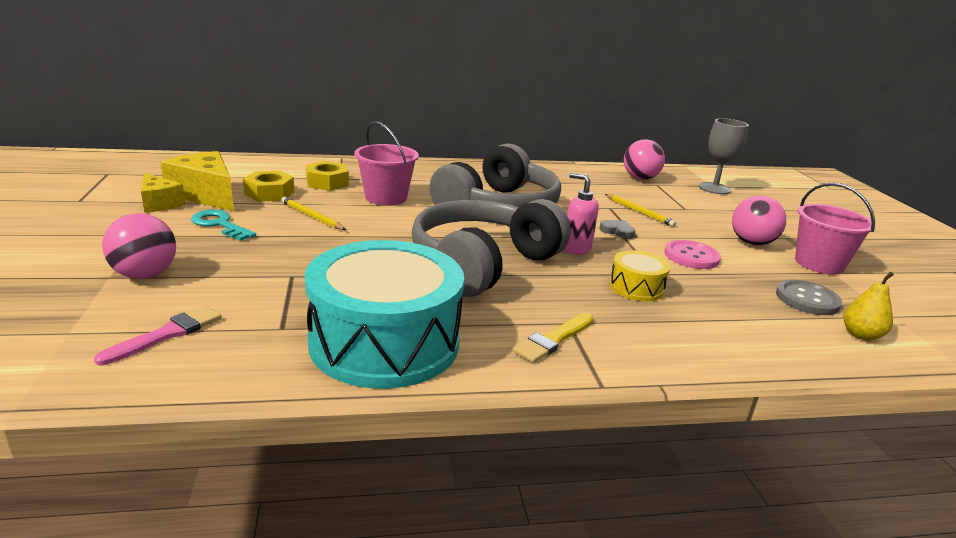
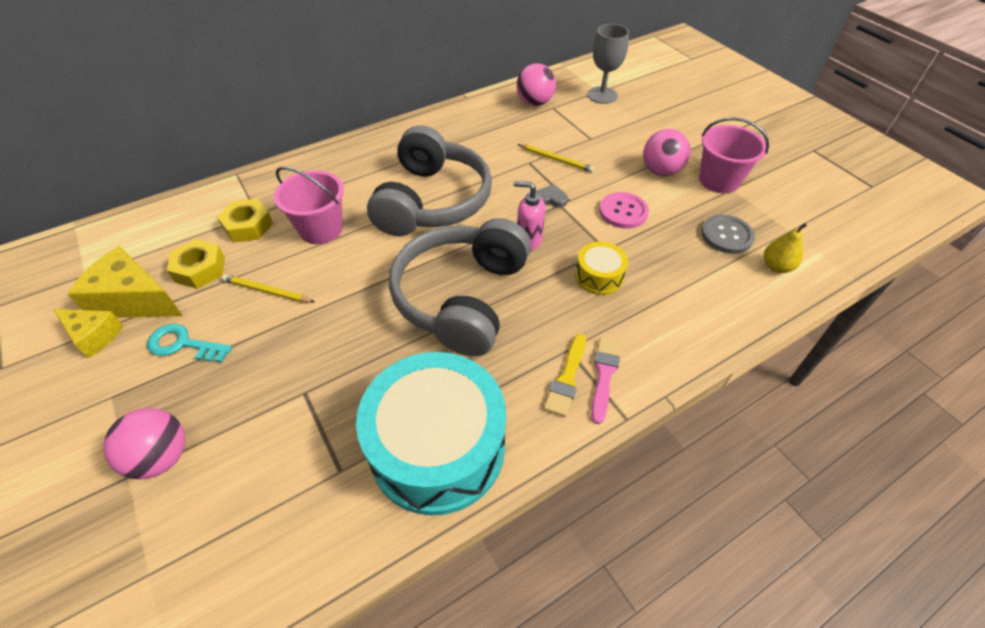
camera: 20 degrees left, 25 degrees up
(167, 334) = (243, 530): pink brush -> pink brush (604, 375)

